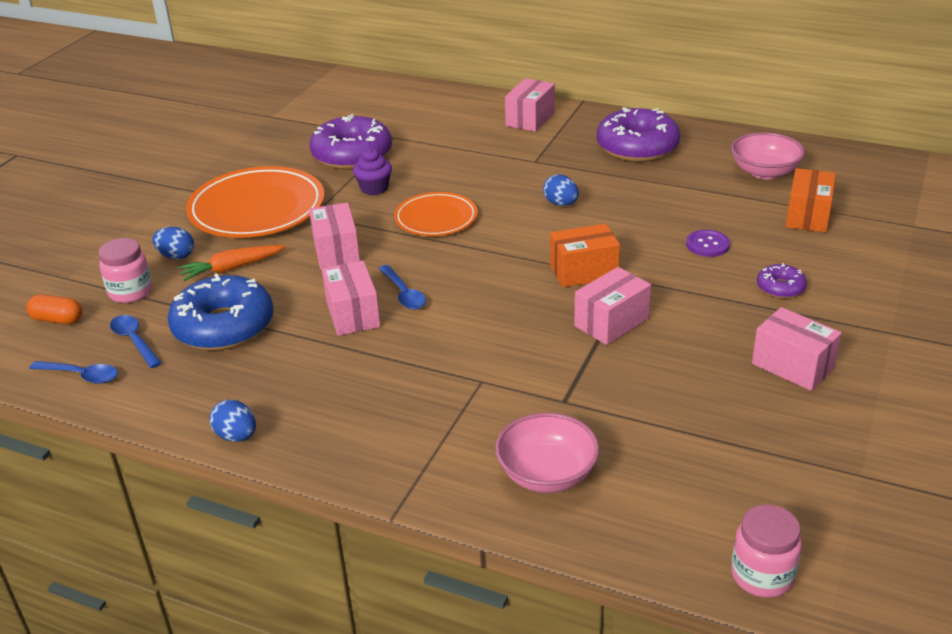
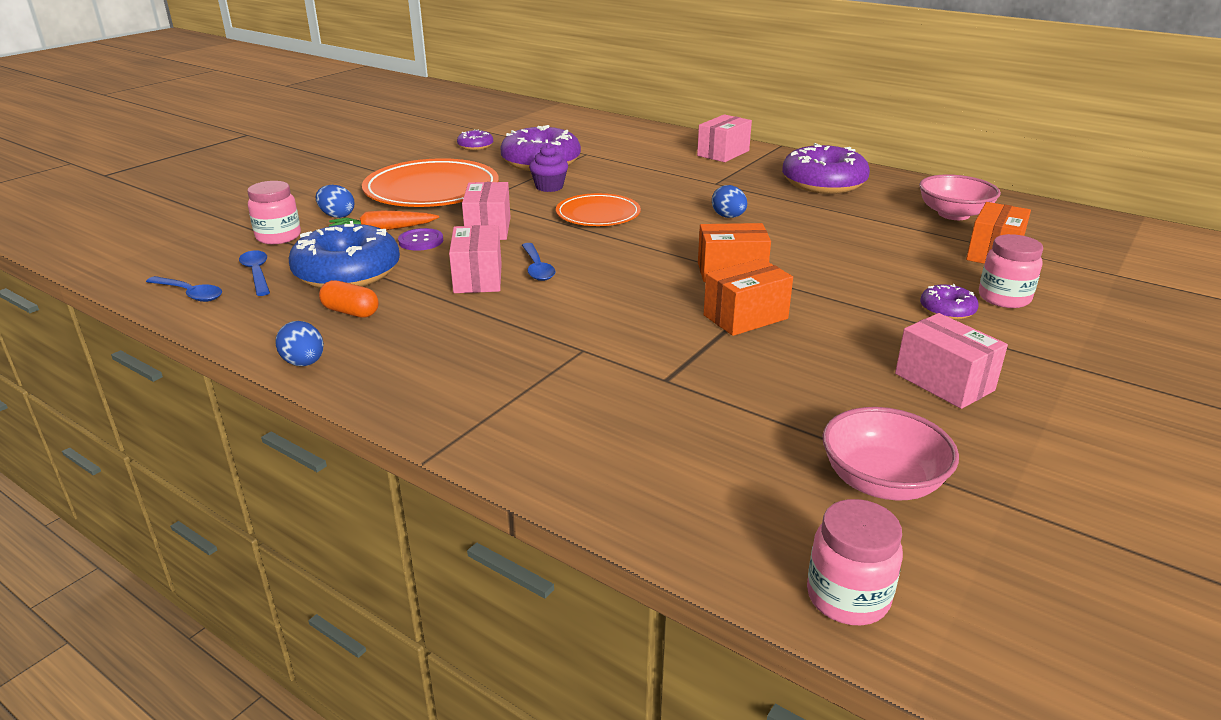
camera: 10 degrees right, 5 degrees down
(58, 320) = (199, 249): orange capsule -> orange capsule (351, 312)
(274, 141) = (475, 146): none -> purple donut
(547, 474) = (617, 446): pink bowl -> pink bowl (882, 482)
(611, 322) = (745, 317): pink box -> orange box
(707, 245) = (874, 265): purple button -> purple button (421, 241)
(825, 267) = (1004, 298): none -> pink jar

